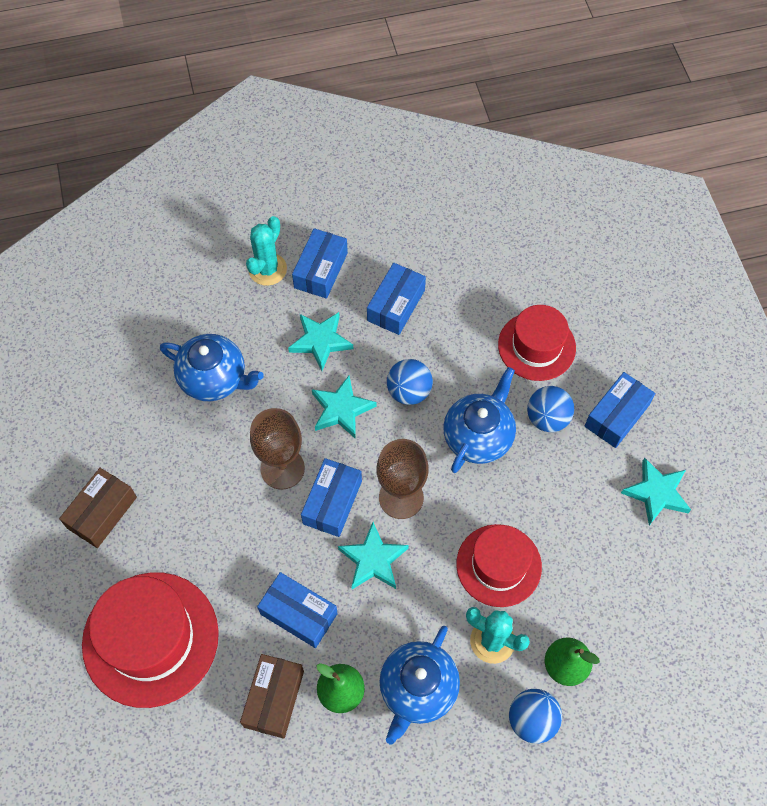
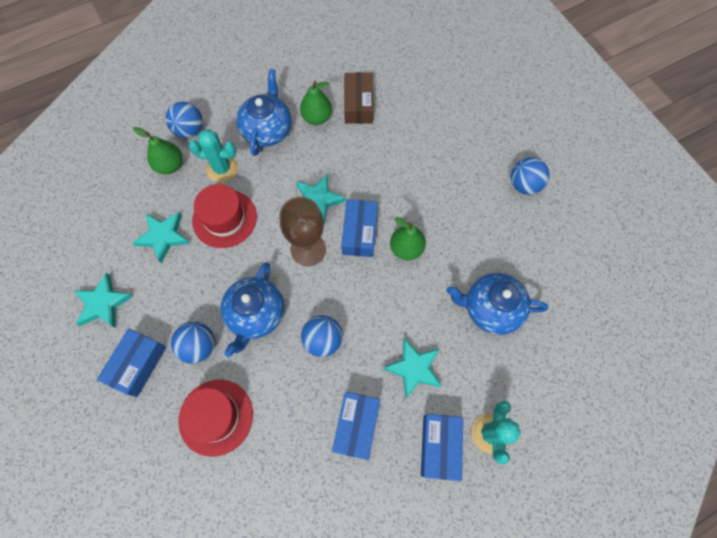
camera: 165 degrees right, 5 degrees up
(102, 512) = (524, 185): brown box -> blue ball
(150, 638) = (451, 118): red hat -> none
(282, 468) = (406, 249): brown goblet -> green pear
(298, 614) = (359, 154): blue box -> none
(341, 409) = (375, 309): turquoise star -> turquoise star (163, 236)

